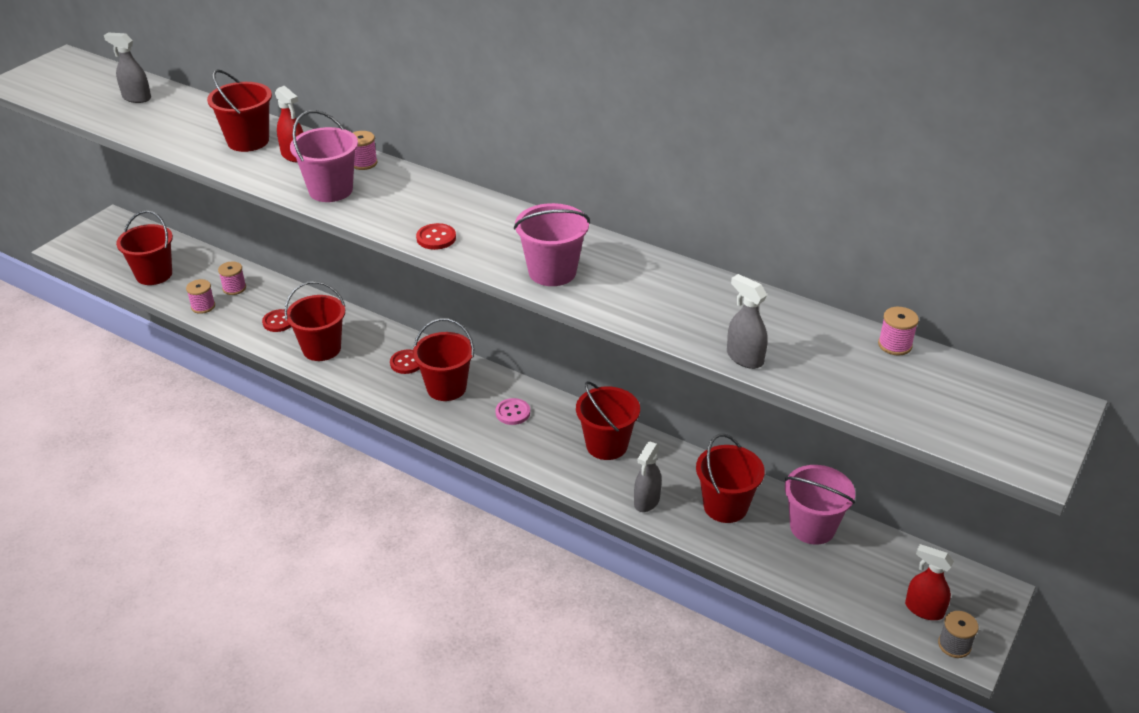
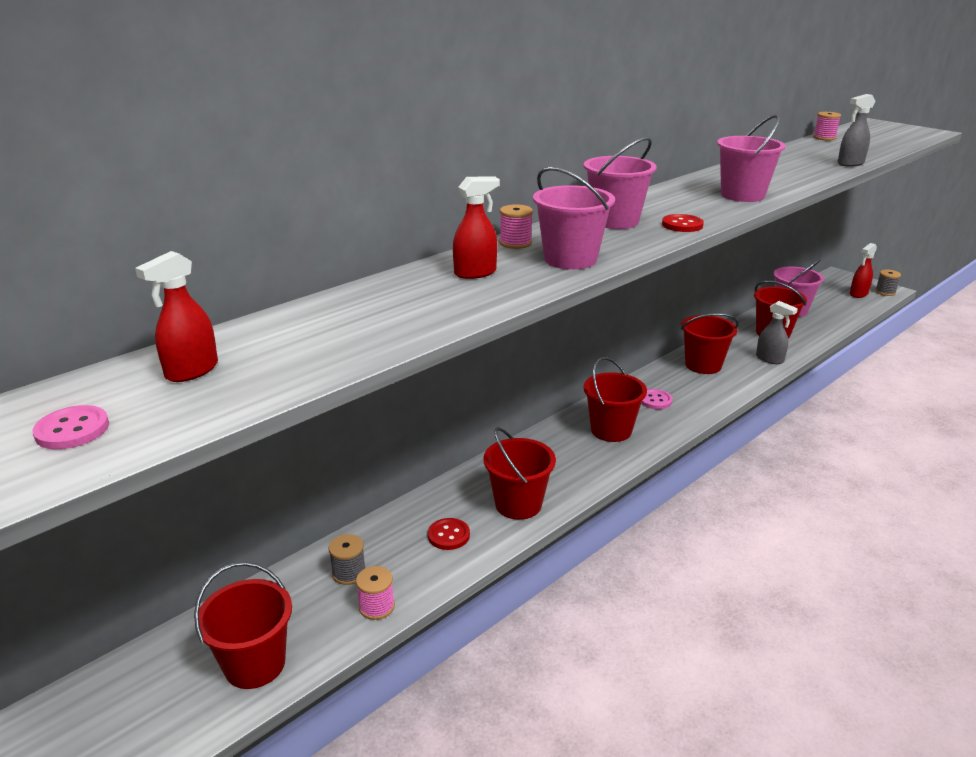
camera: 75 degrees left, 10 degrees down
(76, 87) = (72, 430): none -> pink button
(136, 98) = (191, 371): grey spray bottle -> red spray bottle
(234, 288) = (349, 573): pink spool -> grey spool
(248, 141) = (417, 295): red bucket -> none
(406, 363) = (564, 449): red button -> none
(436, 203) = (615, 221): none -> pink bucket

